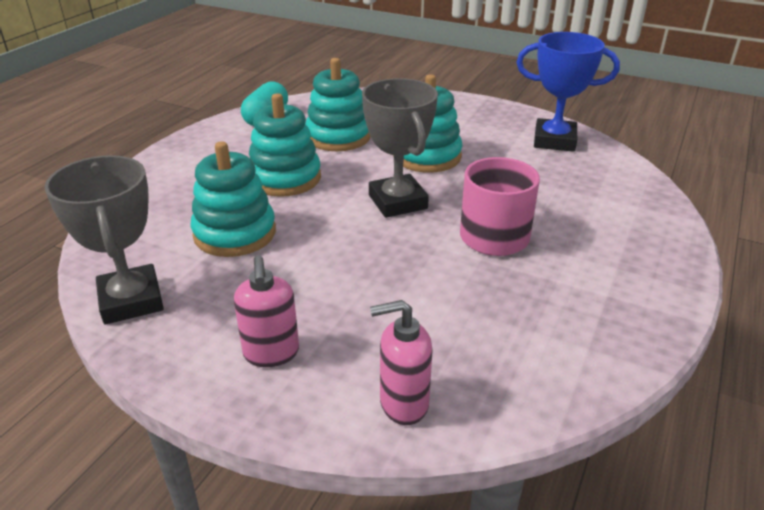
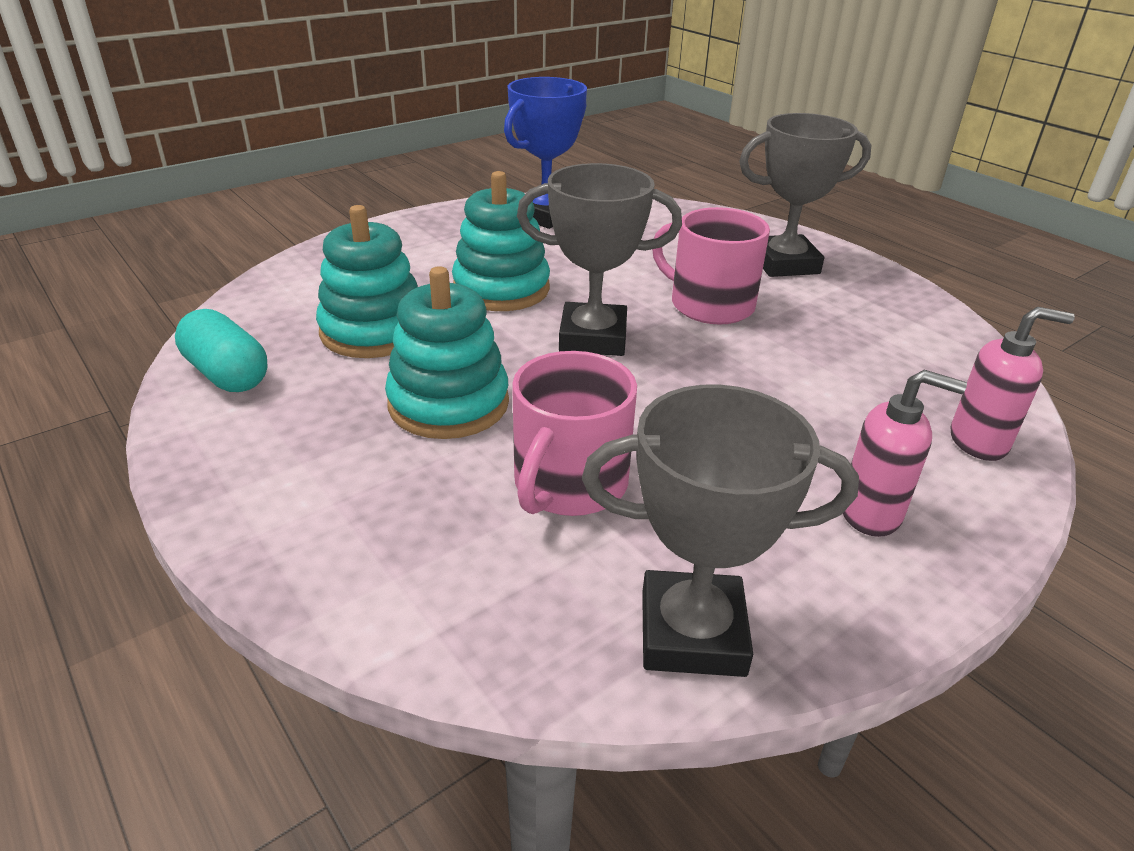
camera: 65 degrees left, 0 degrees up
(235, 233) = (569, 484): turquoise stacking toy -> pink mug
(403, 403) = (979, 442): pink soap dispenser -> pink soap dispenser turned 105 degrees counterclockwise
(613, 257) = (784, 264): none -> grey trophy

